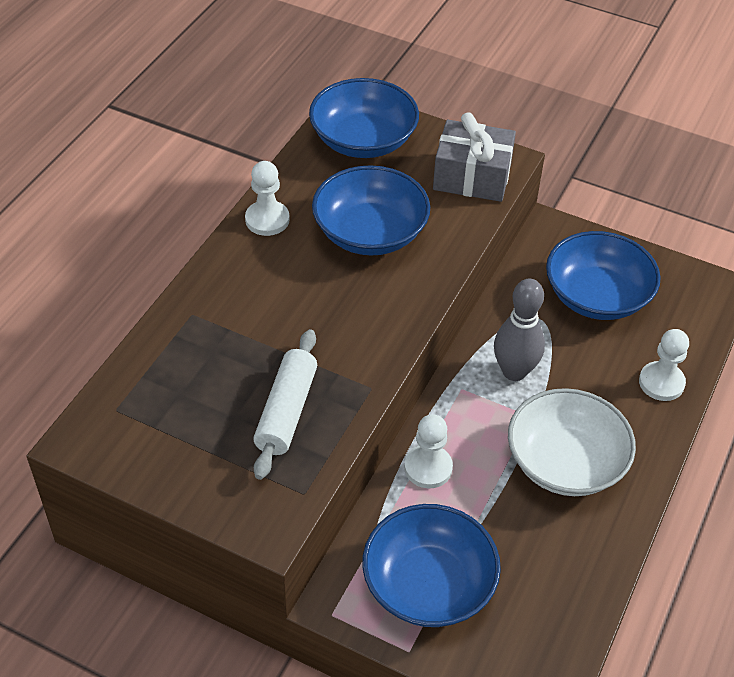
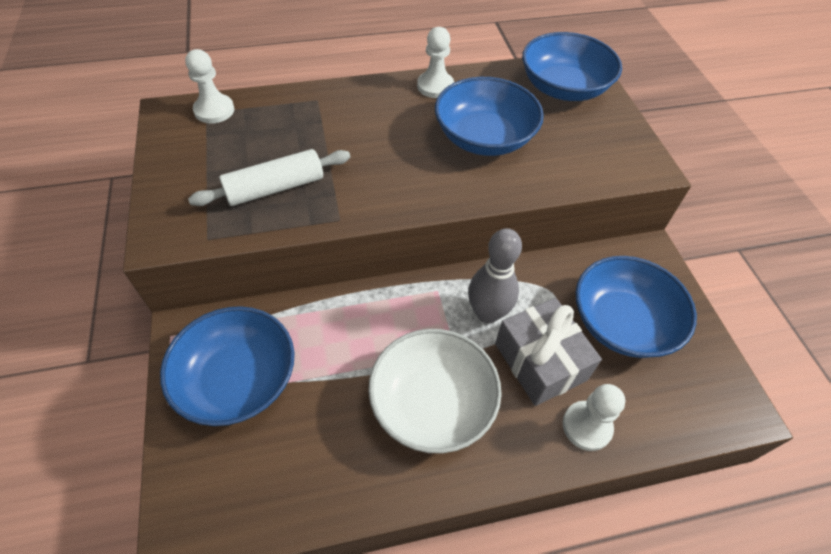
camera: 50 degrees right, 5 degrees up
(428, 468) = (345, 314): white pawn -> white pawn (214, 110)
(472, 176) = (608, 158): grey gift -> grey gift (540, 361)

